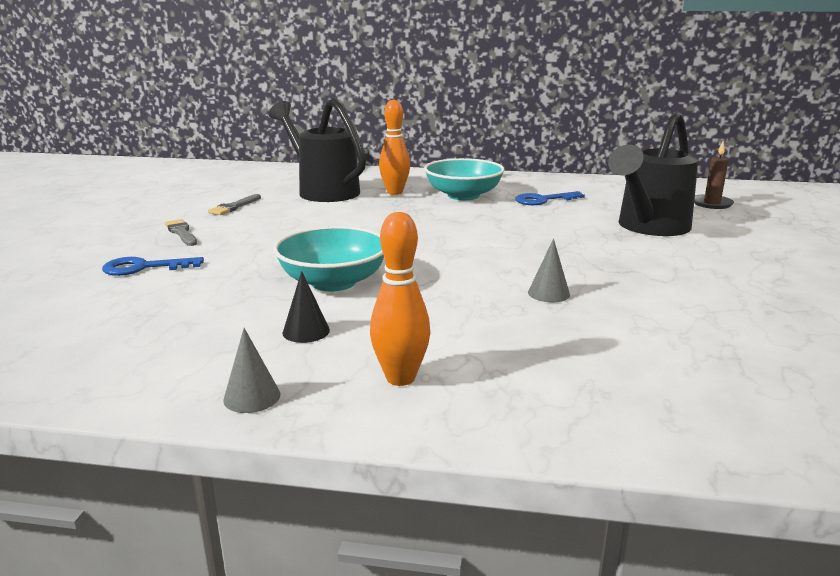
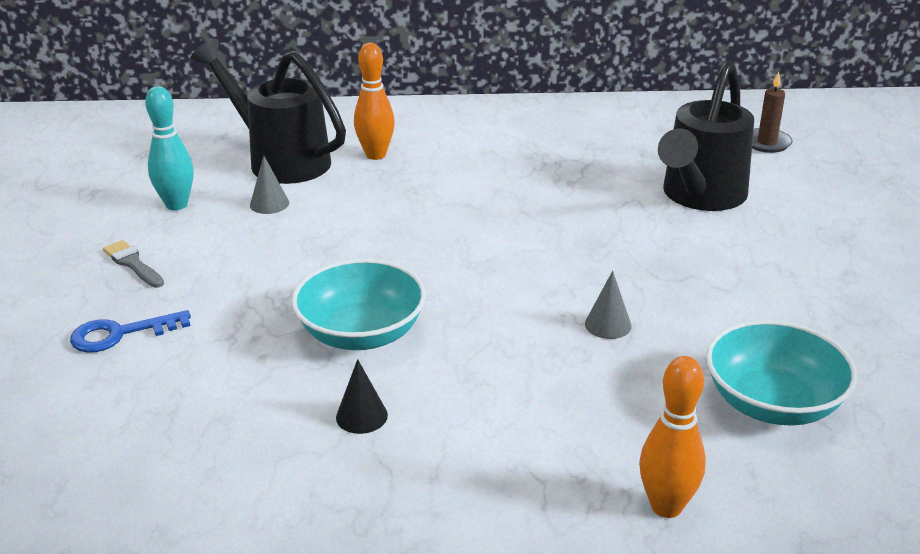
camera: 10 degrees left, 10 degrees up
(234, 207) = (176, 205): grey brush -> turquoise bowling pin
(252, 397) = (344, 515): grey cone -> grey cone (269, 204)
(400, 378) = (486, 470): orange bowling pin -> orange bowling pin (666, 506)
(463, 195) = (465, 154): turquoise bowl -> turquoise bowl (773, 403)
(543, 200) = (567, 154): blue key -> none

